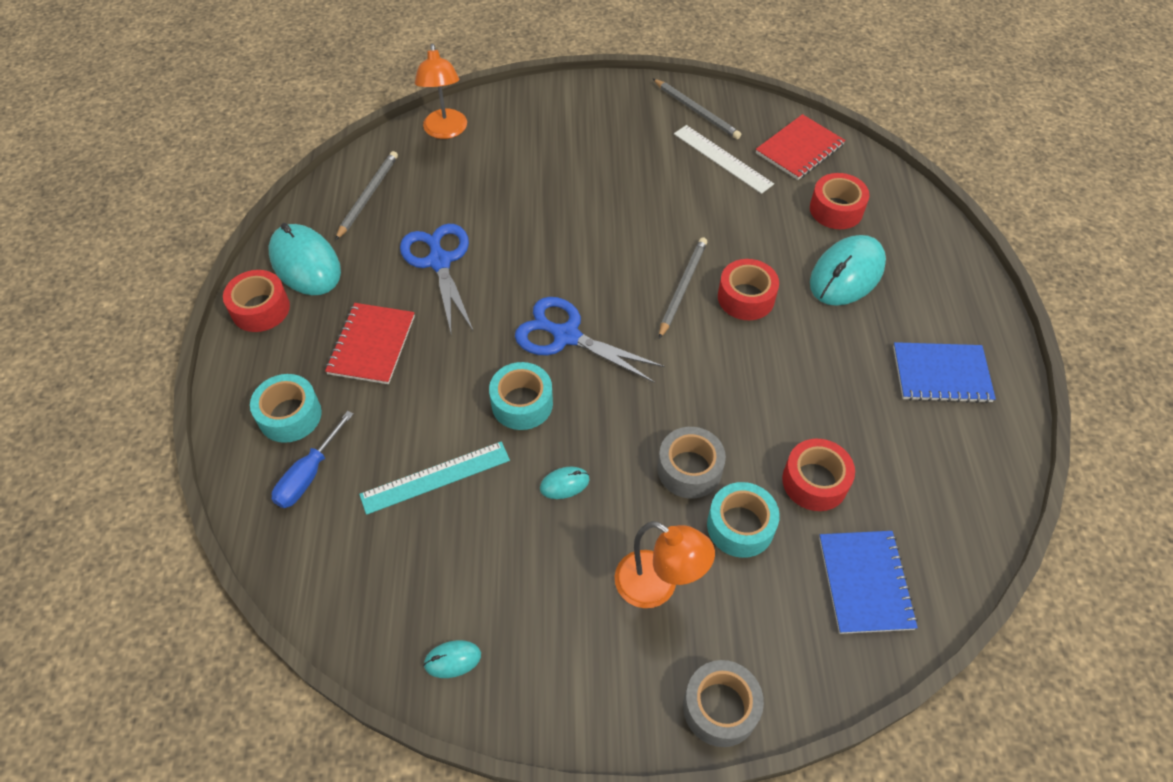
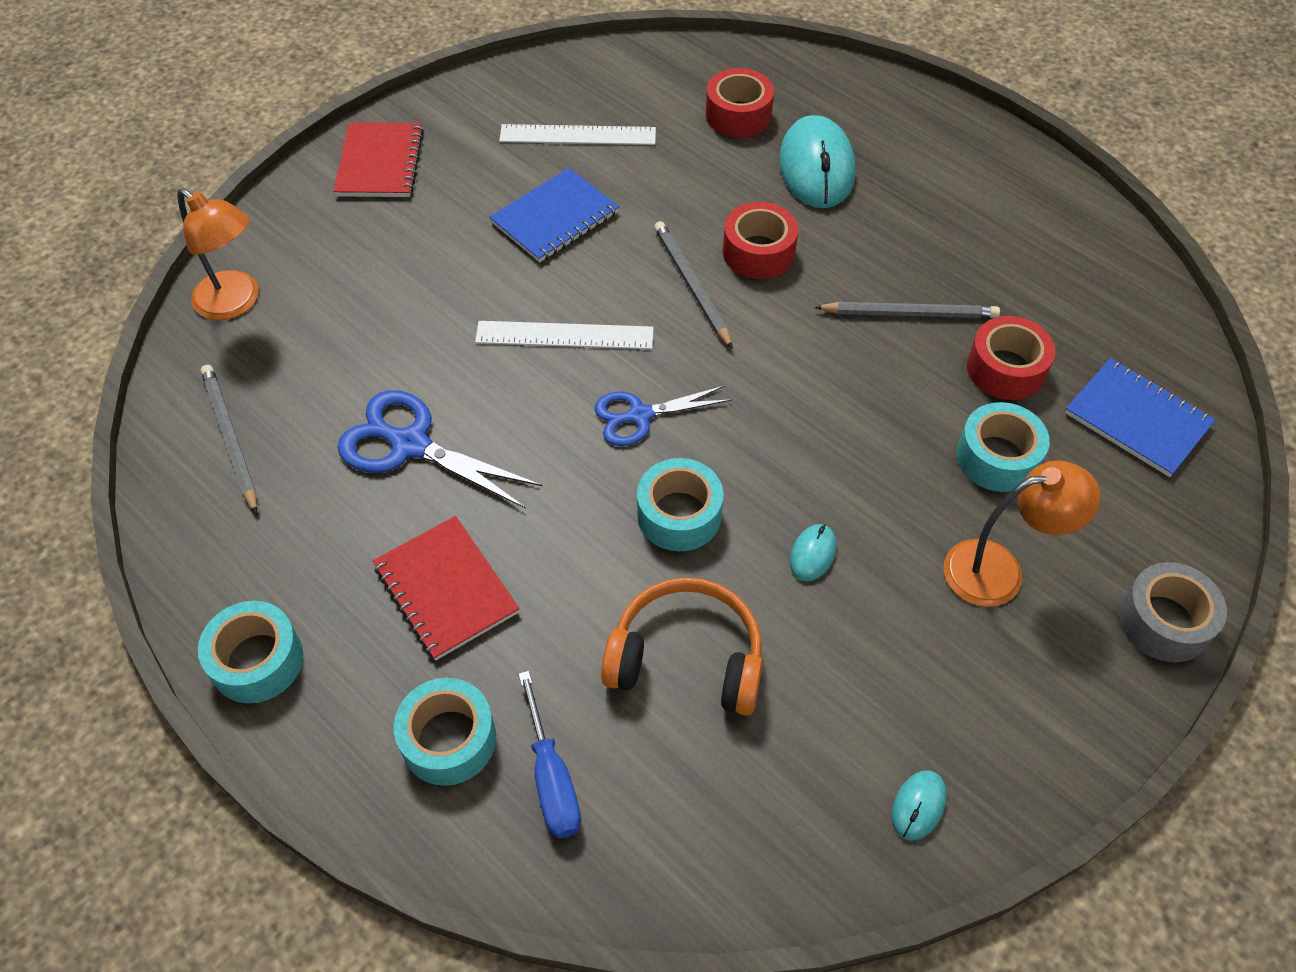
camera: 45 degrees left, 0 degrees up
(260, 309) = (257, 661): red tape -> turquoise tape
(305, 263) = (248, 568): turquoise mouse -> none
(435, 477) = (686, 659): turquoise ruler -> orange headphones
(566, 336) = (640, 415): blue scissors -> blue scissors, size x0.66
(580, 263) = (564, 335): none -> white ruler
(689, 469) = (899, 445): grey tape -> none
(696, 111) = (494, 104): grey pencil -> grey pencil (909, 313)
(799, 149) = (638, 79): red notebook -> red notebook (380, 163)
(941, 374) = (988, 200): blue notebook -> blue notebook (555, 218)

